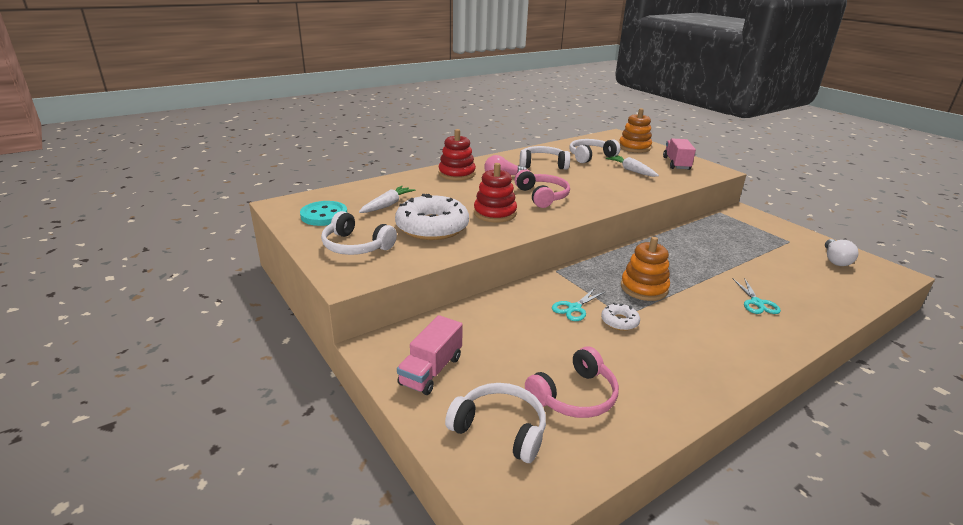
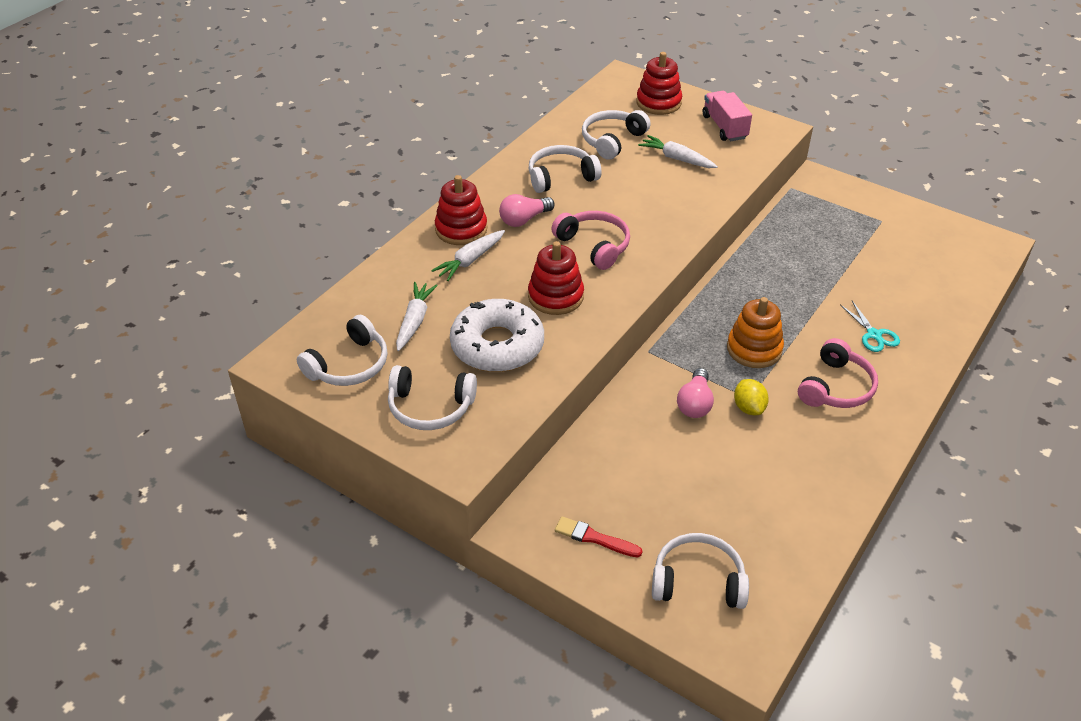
camera: 20 degrees left, 15 degrees up
(324, 215) = (349, 365): turquoise button -> white headphones
(431, 370) = (594, 538): pink truck -> red brush
(450, 187) = (470, 260): none -> white carrot
(574, 308) = (695, 403): turquoise scissors -> pink light bulb
(575, 396) = (747, 519): pink headphones -> pink headphones (836, 387)
(619, 321) = (749, 408): white donut -> yellow lemon
(634, 147) = (658, 103): orange stacking toy -> red stacking toy
(835, 260) = (935, 240): white light bulb -> none

